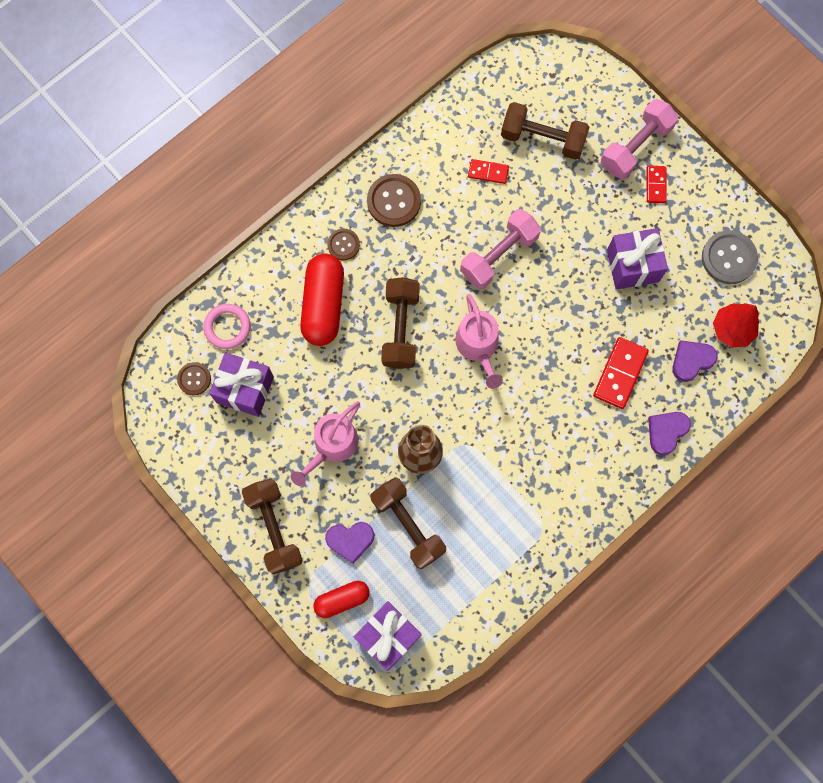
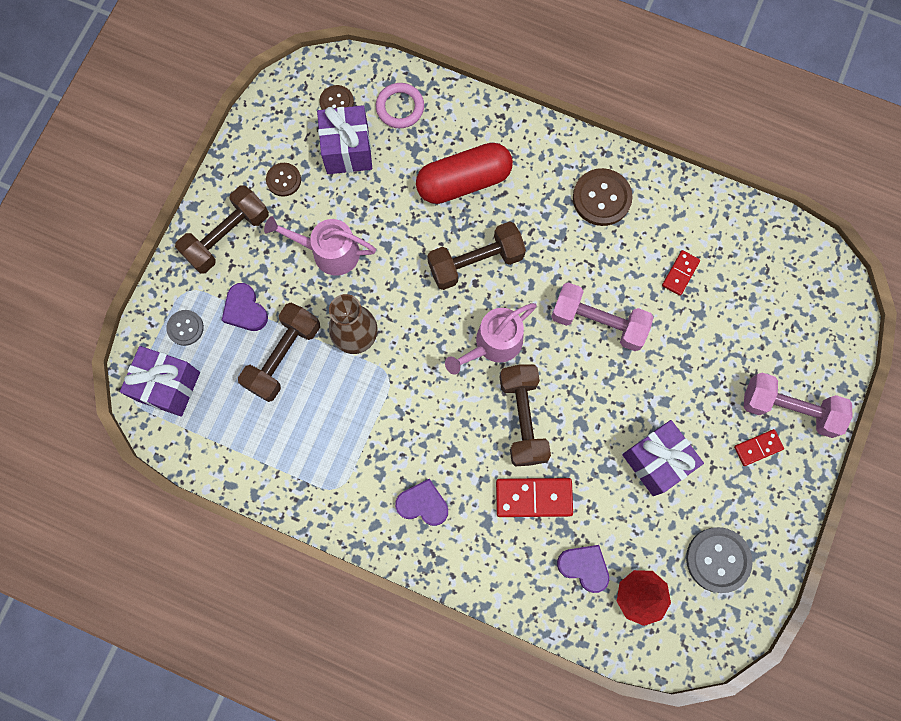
camera: 65 degrees right, 0 degrees up
(342, 599) = (185, 328): red capsule -> grey button
(343, 245) = (533, 172): brown button -> brown button (283, 180)
(488, 172) = (680, 273): red domino -> red domino turned 45 degrees clockwise
(542, 138) = (745, 311): brown dumbbell -> brown dumbbell (523, 418)
(666, 432) = (494, 572): purple heart -> purple heart (423, 504)

